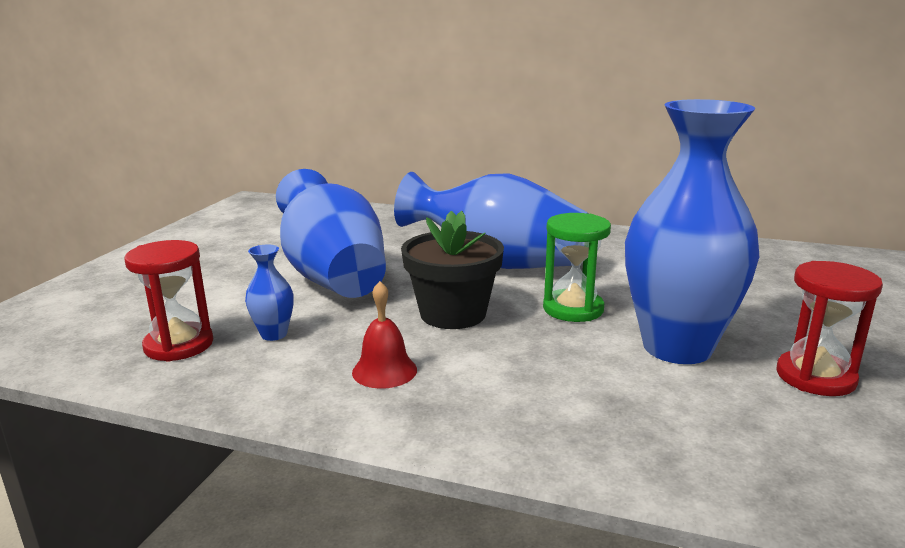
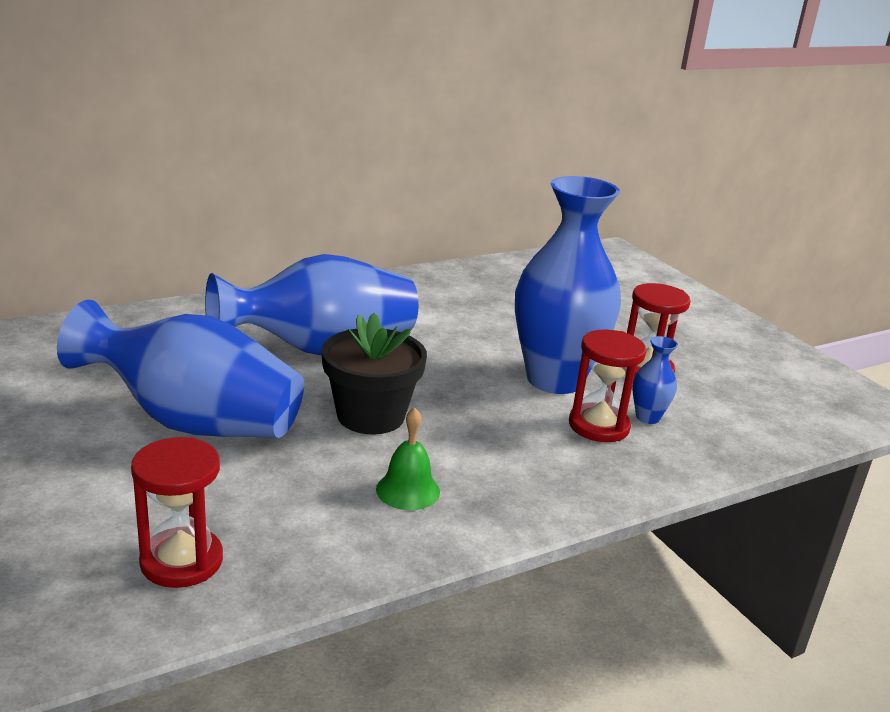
camera: 50 degrees left, 5 degrees up
(274, 334) = (255, 505): blue vase -> blue vase (647, 417)
(384, 371) = (408, 490): red bell -> green bell
(573, 309) = (448, 374): green hourglass -> none
(657, 400) = (599, 426): none -> red hourglass

